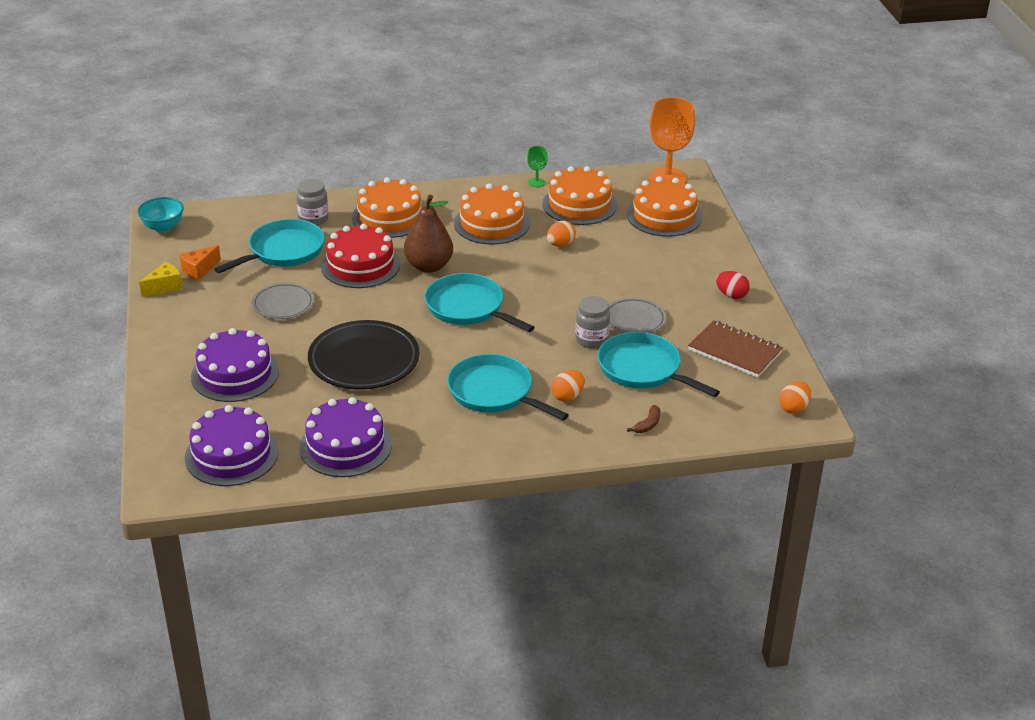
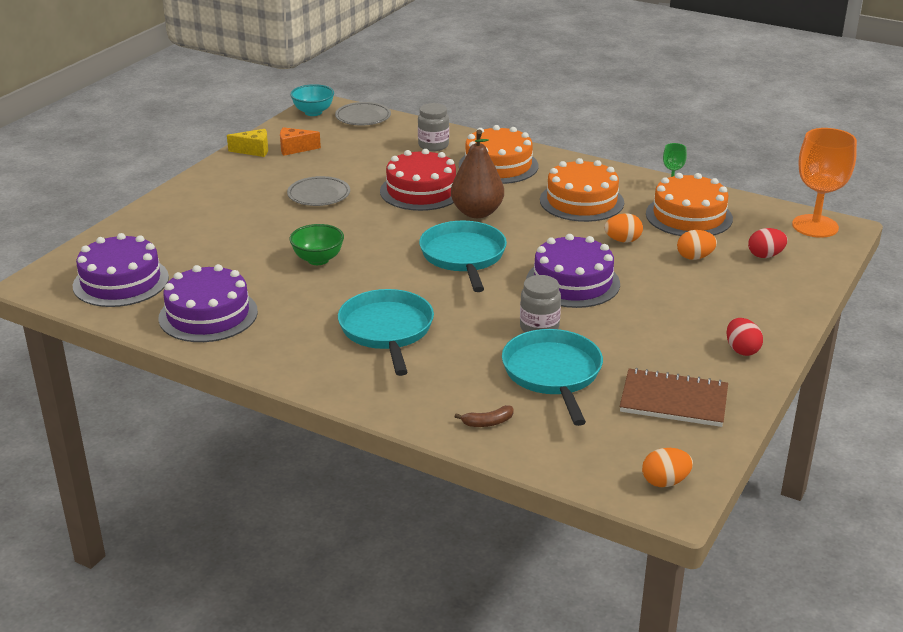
camera: 40 degrees right, 5 degrees down
(235, 374) = (210, 228): purple cake -> purple cake (572, 282)
(283, 251) = (376, 159): turquoise pan -> none
(364, 360) = (318, 259): black plate -> green bowl
(567, 396) = (447, 363): orange egg -> orange egg (695, 257)
(634, 320) = (606, 329): grey plate -> grey plate (363, 117)
(664, 215) = (765, 255): orange cake -> red egg
(735, 351) = (673, 400): brown notebook -> brown notebook turned 60 degrees counterclockwise

